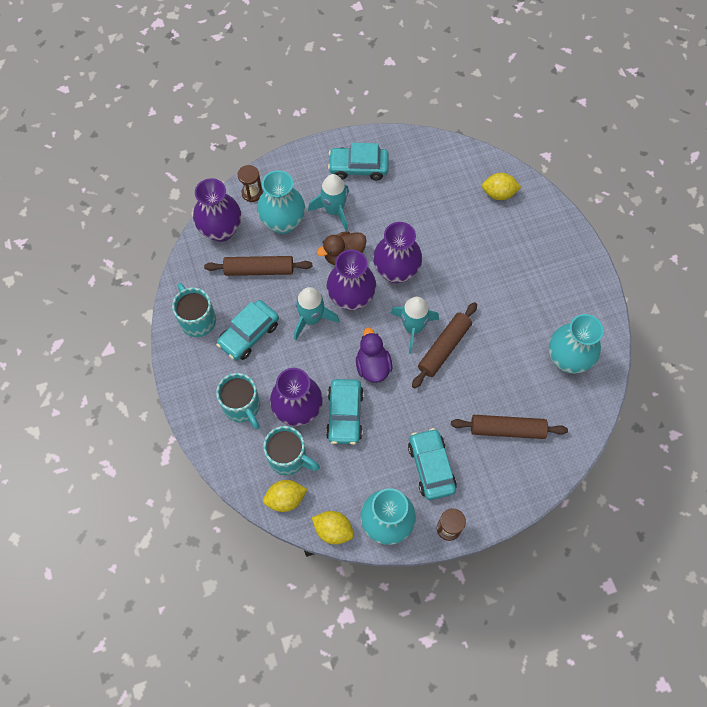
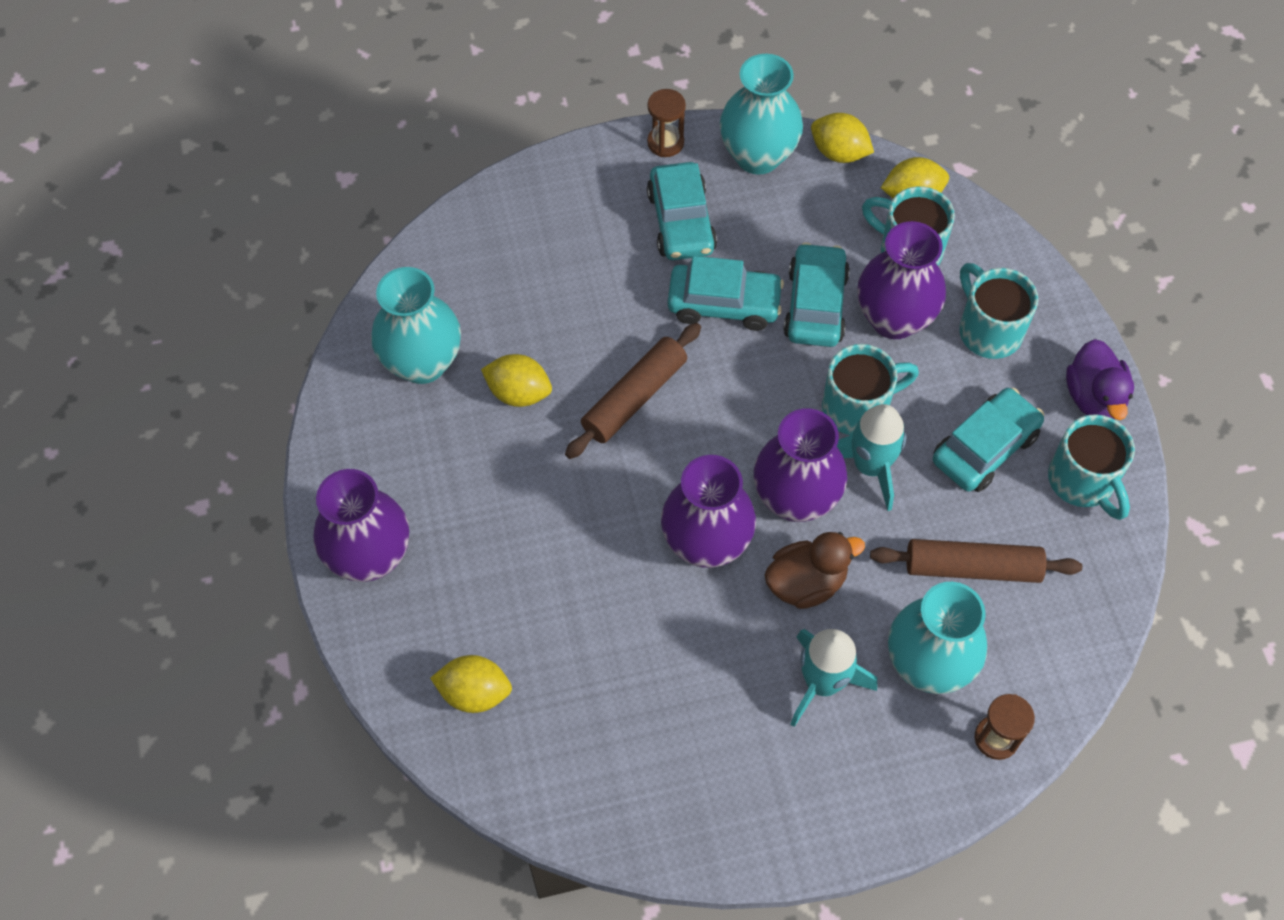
camera: 175 degrees left, 5 degrees down
(221, 230) = (1054, 658): purple vase -> purple vase (370, 557)
(319, 352) = (857, 407): none -> turquoise mug
(358, 167) = (766, 782): turquoise car -> turquoise car (724, 304)
(373, 366) = (763, 377): purple duck -> purple duck (1094, 398)
(413, 328) = (685, 436): turquoise rocket -> none
(507, 429) = (550, 264): brown rolling pin -> none
(509, 345) = (519, 393): none -> yellow lemon

